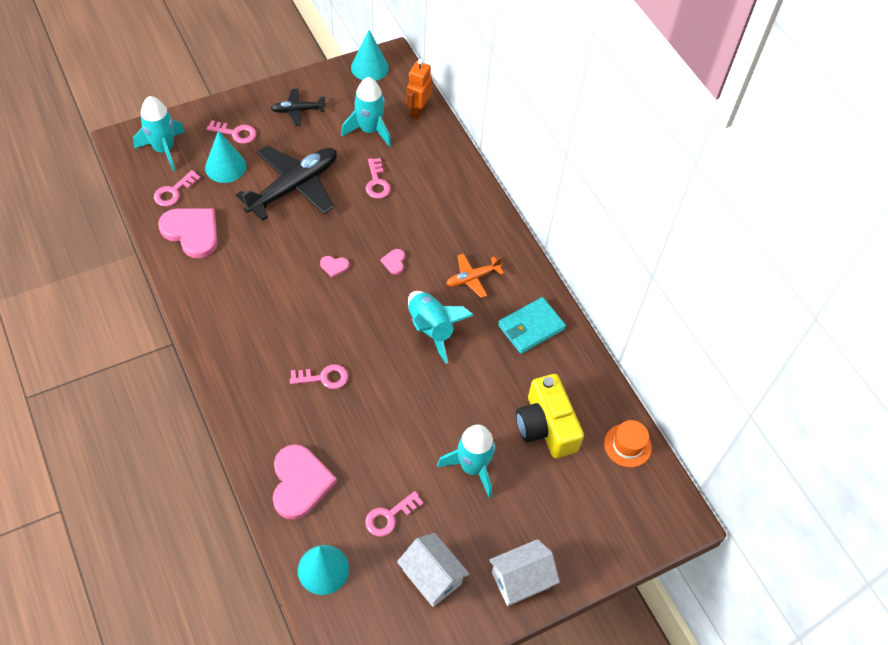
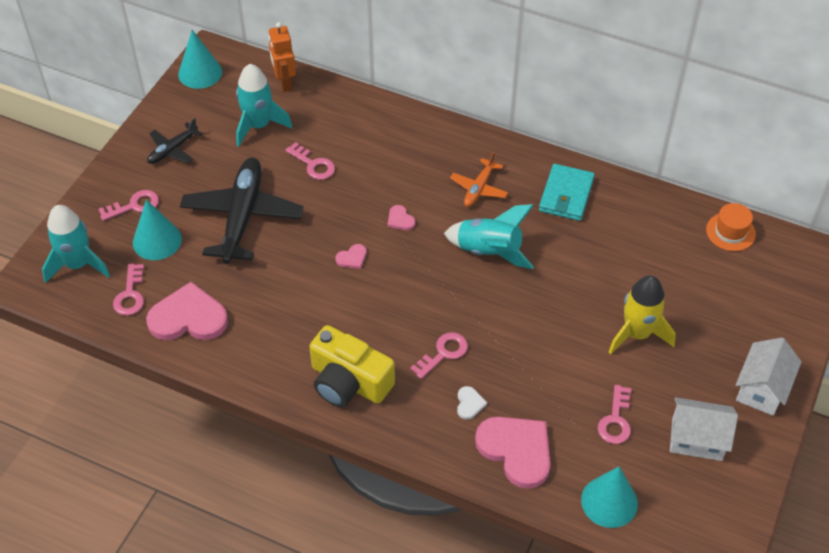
camera: 35 degrees left, 5 degrees down
(304, 426) = (469, 404): none -> white heart
(472, 467) = (637, 334): turquoise rocket -> yellow rocket
(546, 426) = (658, 262): yellow camera -> yellow camera (349, 382)

